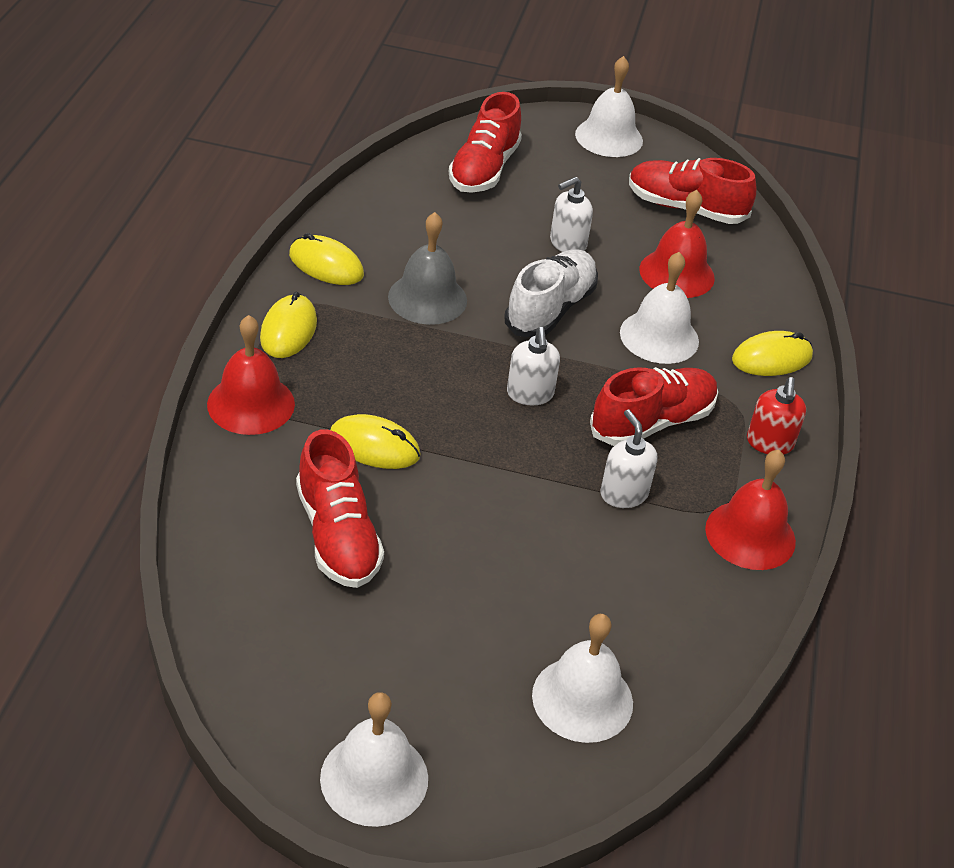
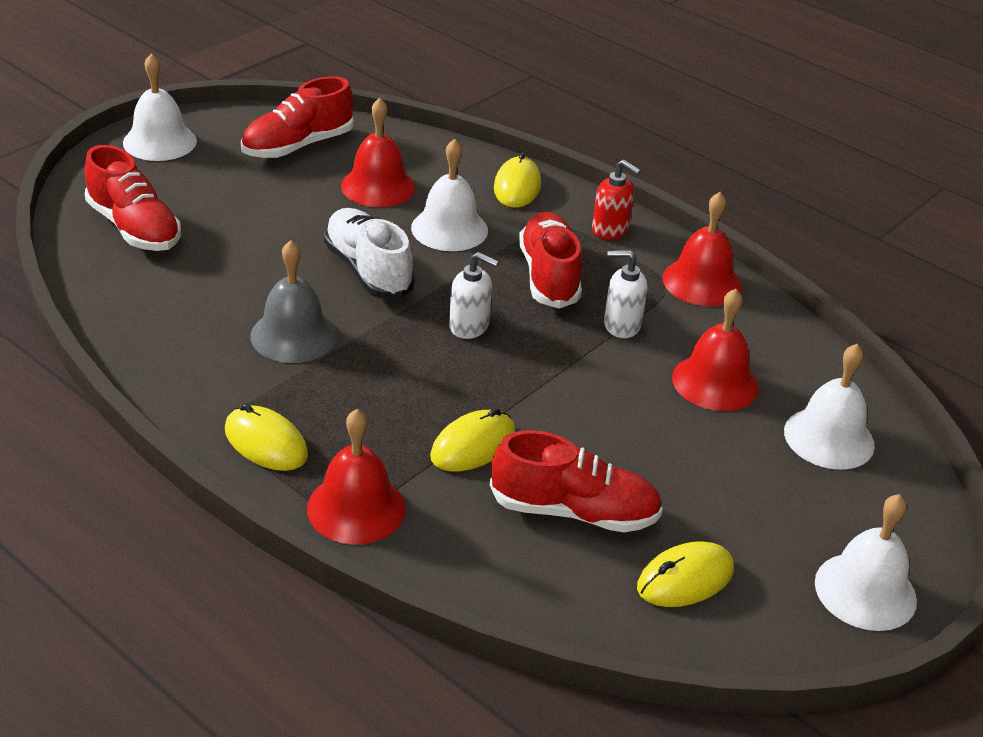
camera: 60 degrees left, 5 degrees down
(326, 265) = (186, 381): yellow mouse -> yellow mouse (685, 579)
(567, 243) = (288, 225): white soap dispenser -> none
(596, 586) = (715, 382): none -> red bell

